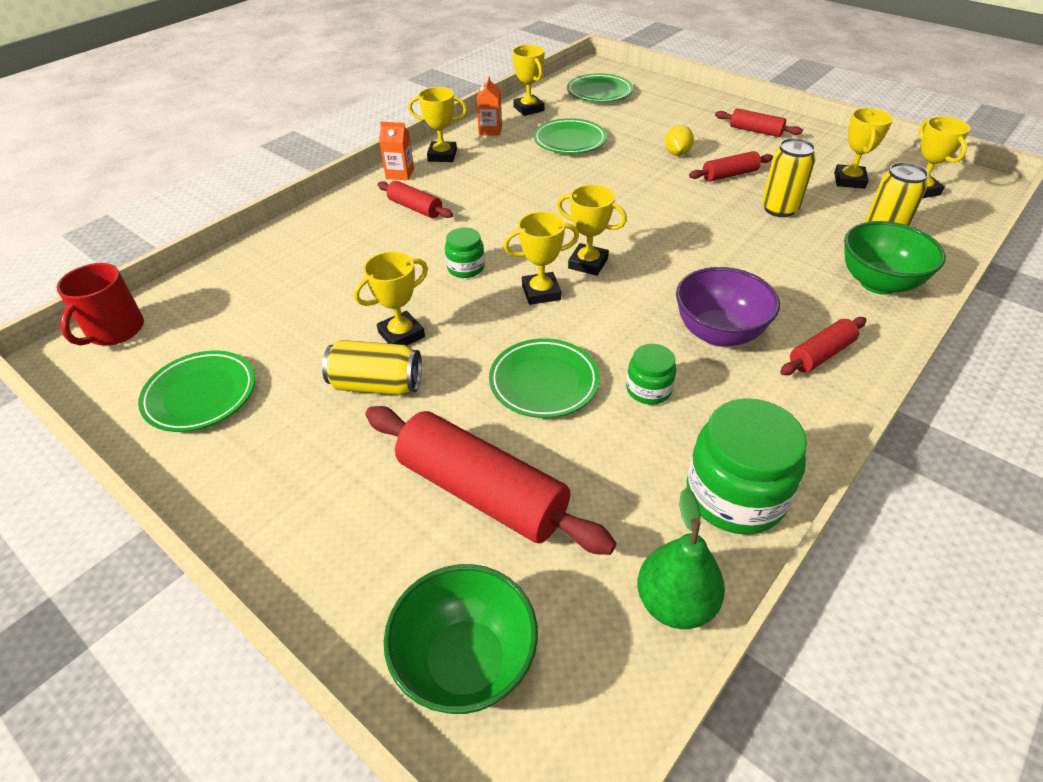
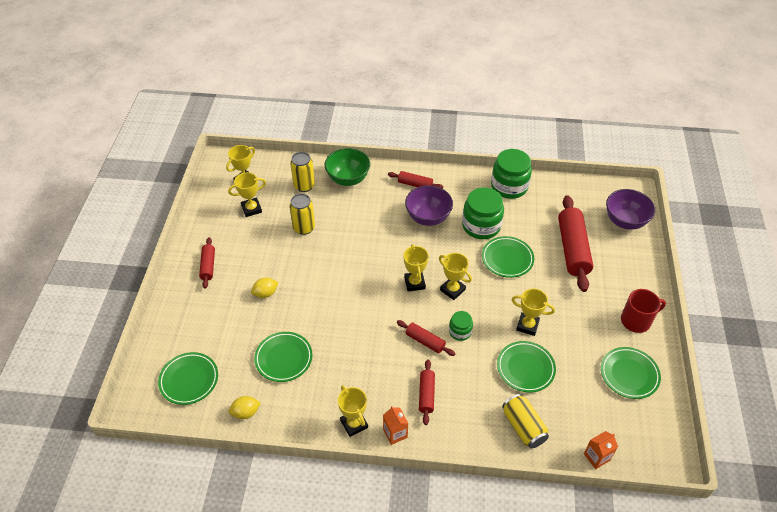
camera: 125 degrees left, 5 degrees up
(114, 331) = (641, 455): red mug -> red mug (636, 320)
(346, 297) = (525, 368): none -> green plate
(377, 385) = (561, 313): yellow can -> yellow can (523, 427)
(466, 662) = (625, 221): green bowl -> purple bowl
(490, 130) = (297, 417): orange carton -> orange carton (596, 457)
(528, 109) = (246, 412): yellow trophy -> yellow lemon
(648, 389) = (481, 226): green jar -> green jar, size x1.89
(675, 603) = (561, 186): green pear -> none
(729, 175) = (278, 259): red rolling pin -> red rolling pin (425, 341)

